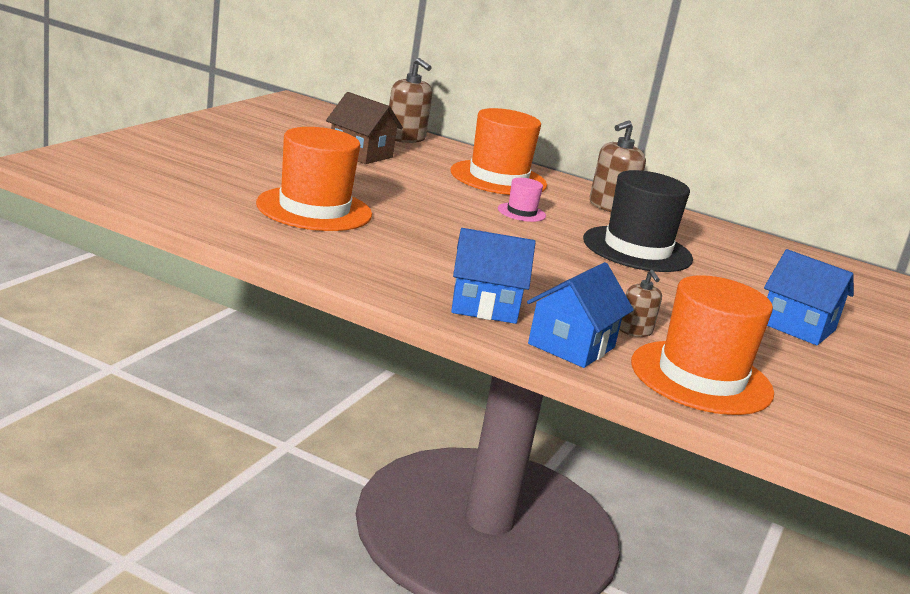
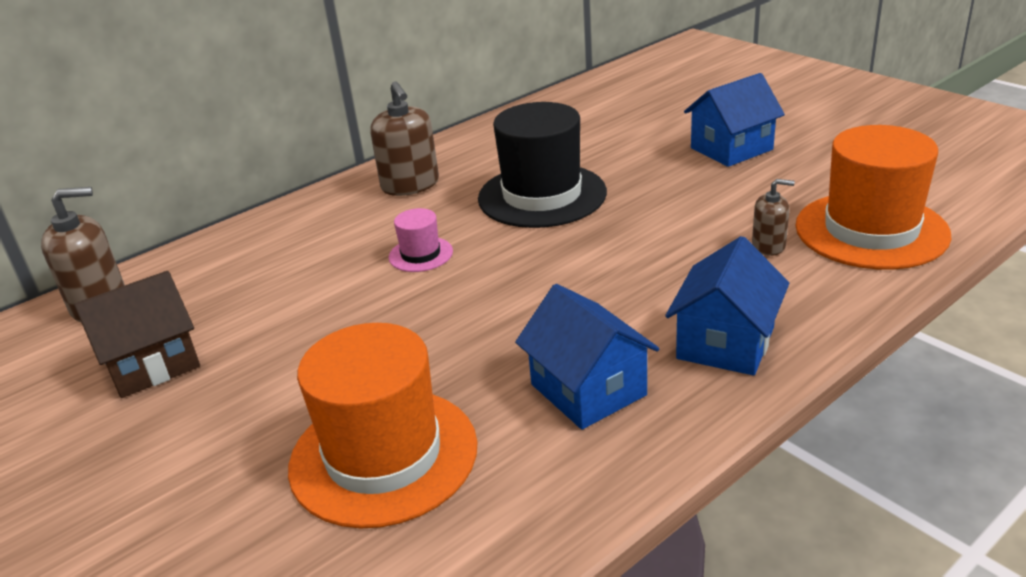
camera: 60 degrees left, 10 degrees up
(498, 178) = (295, 249): orange hat -> none
(571, 346) = (822, 298): blue house -> blue house (588, 390)

